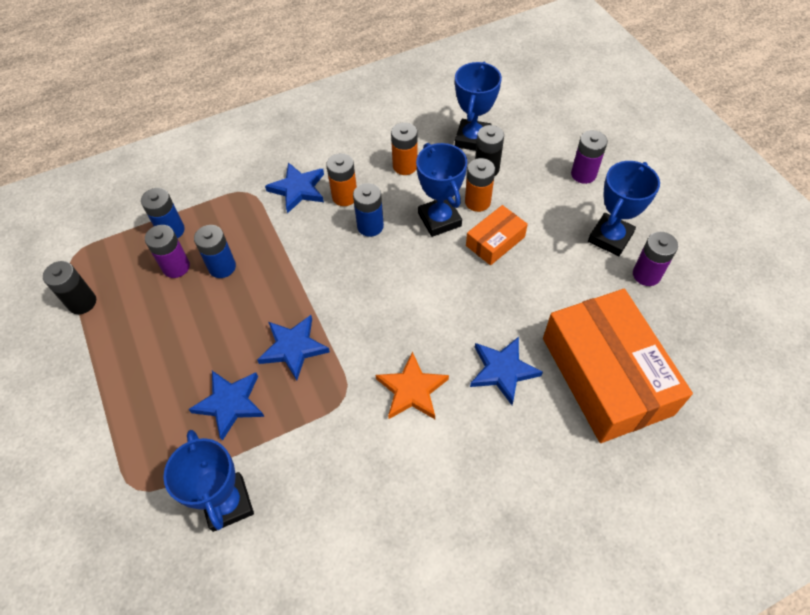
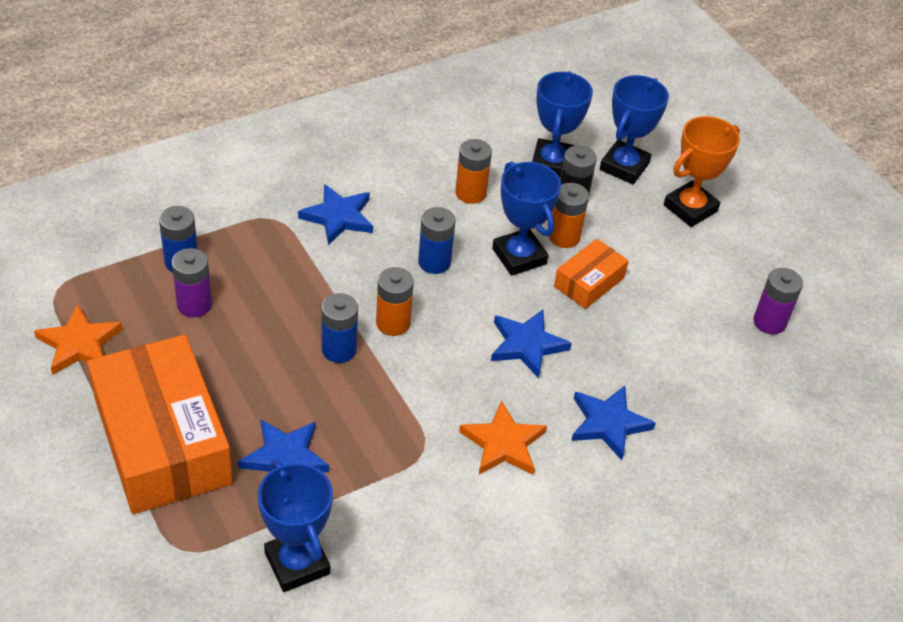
camera: 10 degrees left, 10 degrees down
(82, 302) = (79, 344): black battery -> orange star
(222, 267) = (253, 306): blue battery -> blue battery (339, 349)
(293, 348) = (355, 397): blue star -> blue star (527, 345)
(344, 196) = (398, 227): orange battery -> orange battery (393, 323)
(583, 174) = (690, 208): purple battery -> orange trophy
(606, 375) = (727, 429): orange box -> orange box (162, 441)
(610, 238) = (725, 281): blue trophy -> blue trophy (624, 167)

